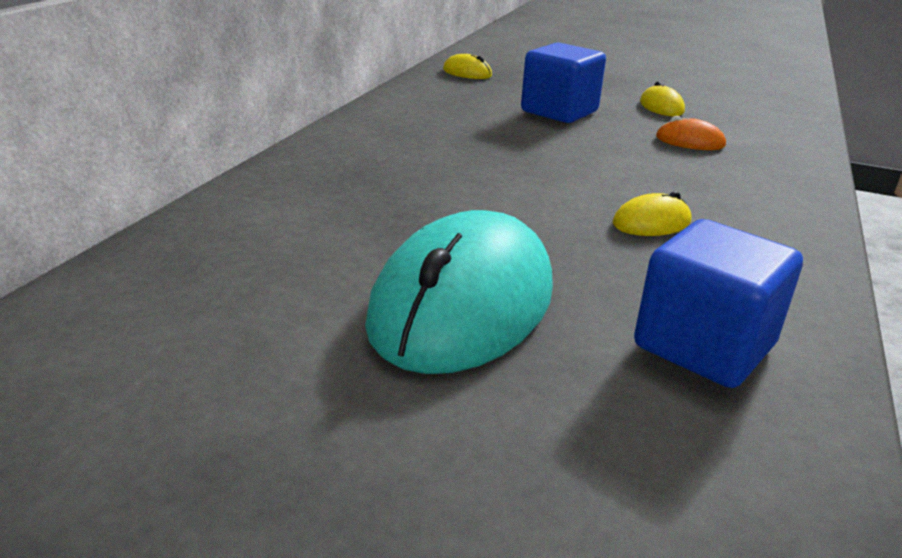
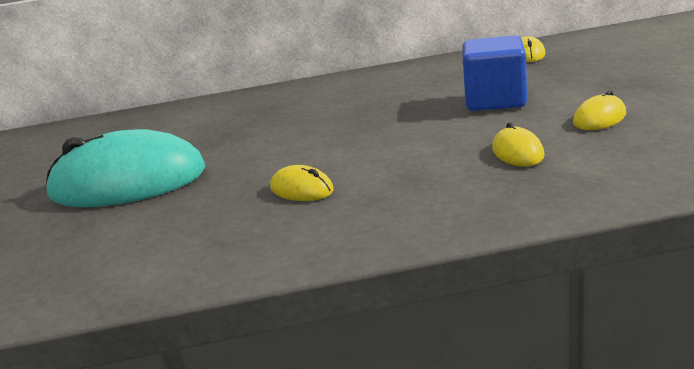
camera: 65 degrees right, 5 degrees down
(690, 141) = (517, 152): orange mouse -> yellow mouse
(703, 346) = (126, 250): blue cube -> none

